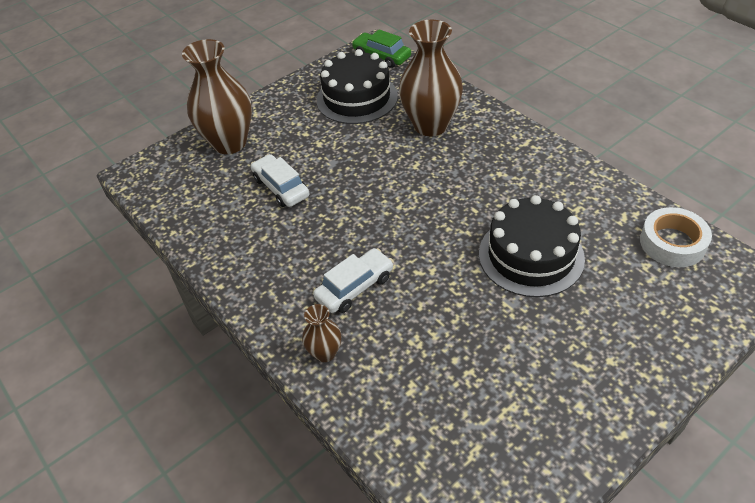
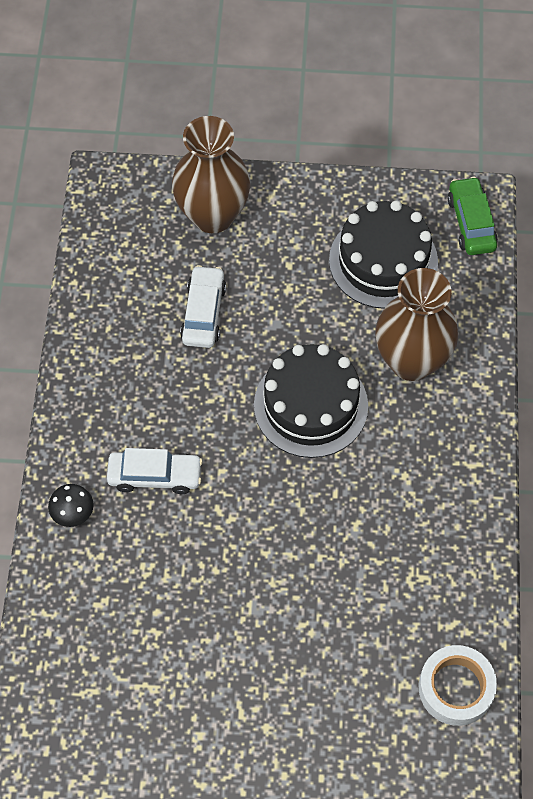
camera: 40 degrees right, 15 degrees up
(325, 353) = (73, 513): brown vase -> black mushroom
(531, 255) = (324, 583): black cake -> black cake (311, 405)

